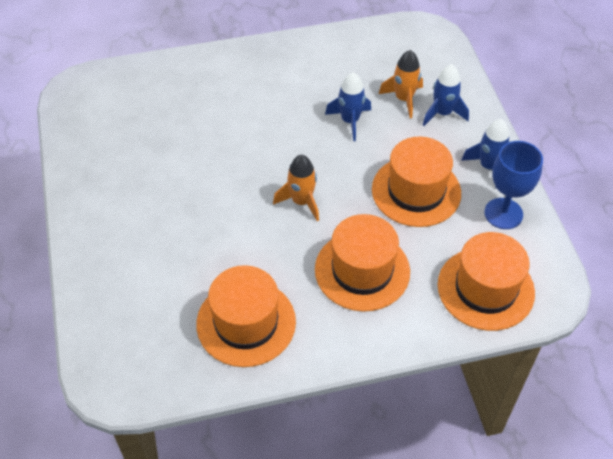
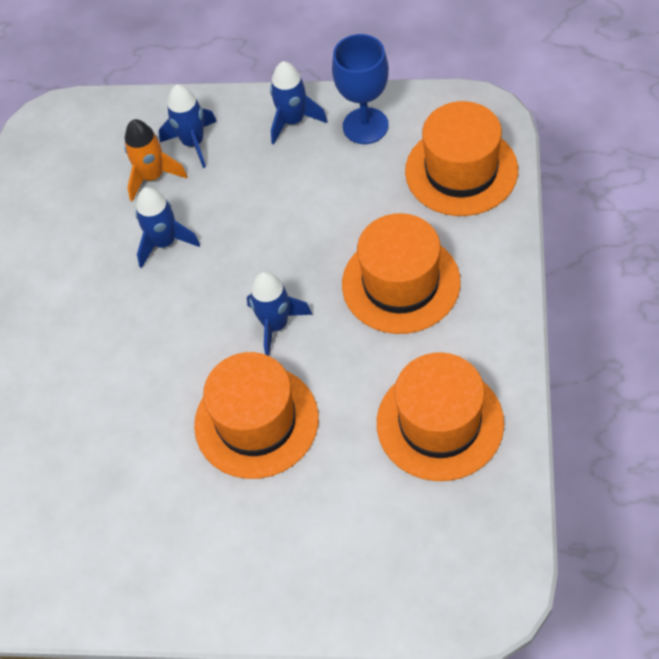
camera: 65 degrees left, 5 degrees up
(301, 202) = (276, 325): orange rocket -> blue rocket
(416, 191) = (303, 200): orange hat -> orange hat (256, 421)

